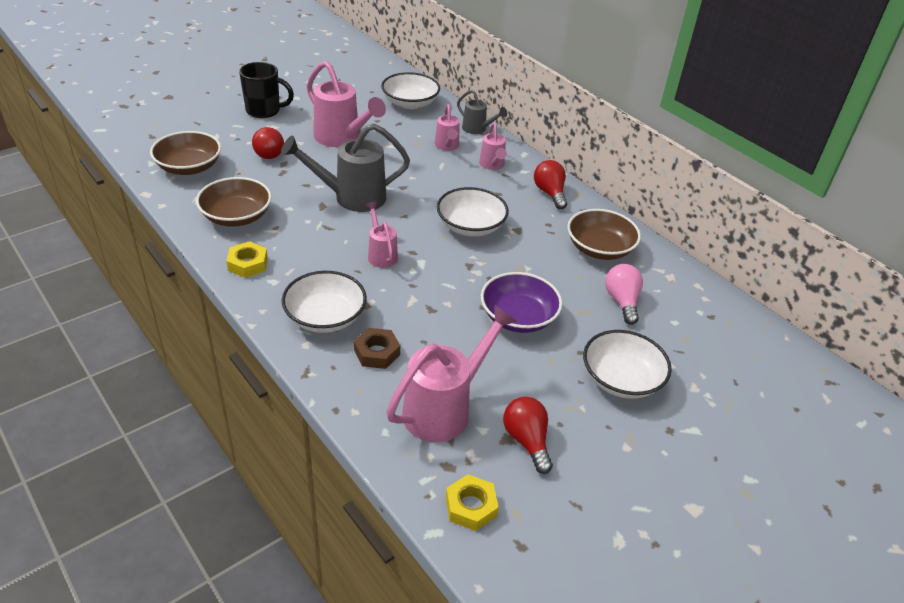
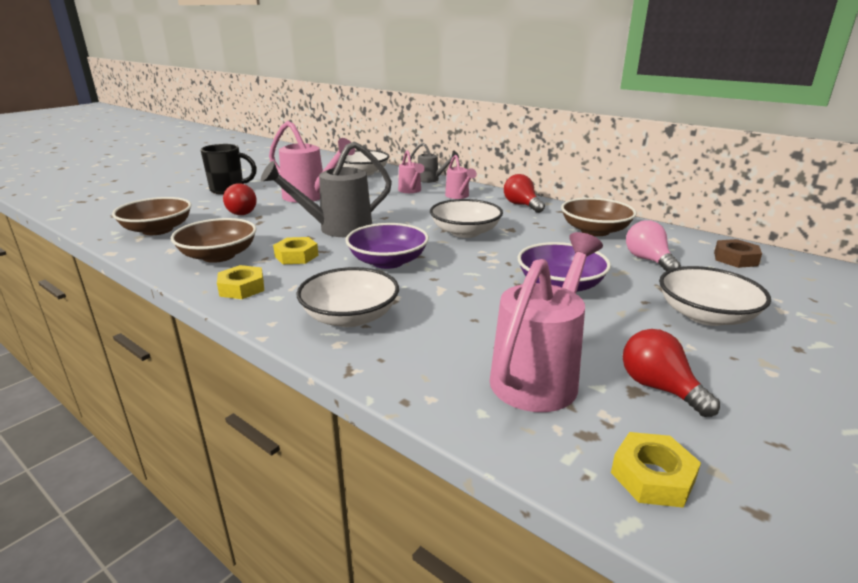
camera: 10 degrees left, 15 degrees down
(303, 230) = (296, 256): none -> yellow nut
(377, 352) = (427, 337): brown nut -> brown nut (735, 259)
(381, 254) = (388, 261): pink watering can -> purple bowl

